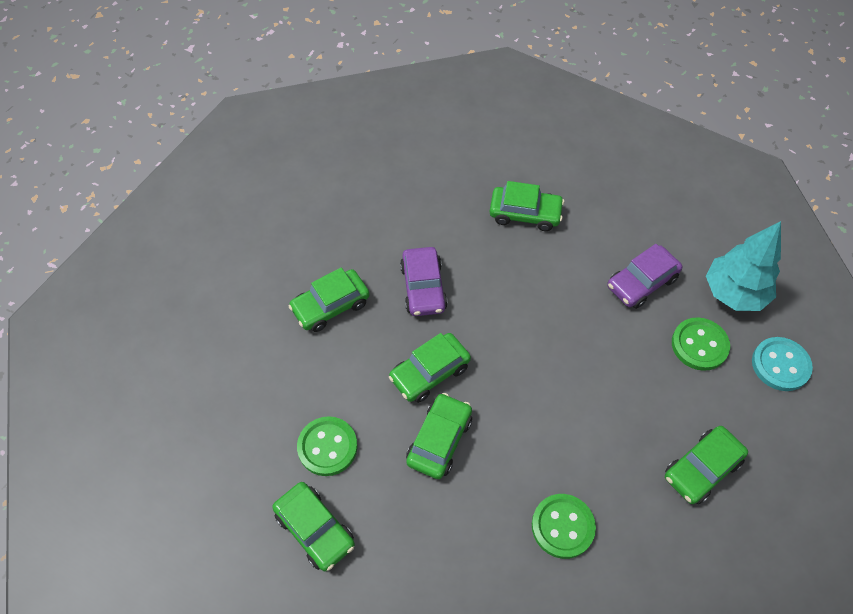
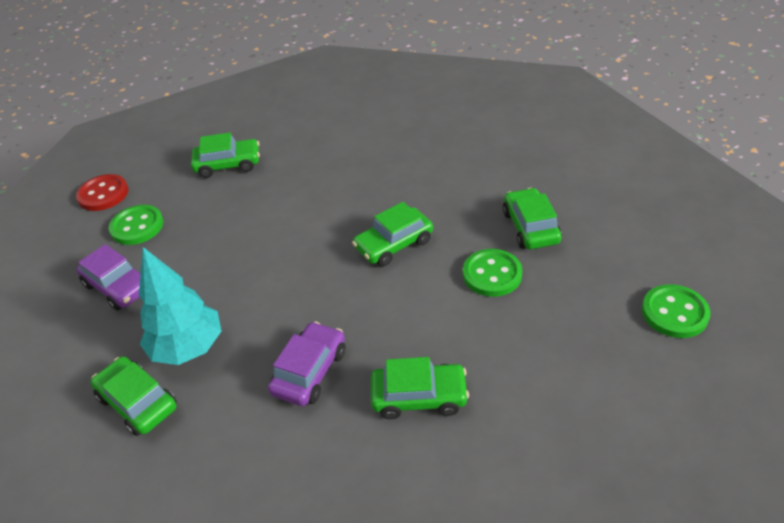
camera: 145 degrees left, 15 degrees down
(430, 372) = (364, 293): green car -> none
(562, 526) = (347, 170): green button -> green button (674, 313)
(641, 282) = (118, 287): purple car -> purple car turned 45 degrees clockwise
(734, 293) = (64, 248): turquoise tree -> turquoise tree (188, 348)
(780, 365) = (103, 194): turquoise button -> red button

